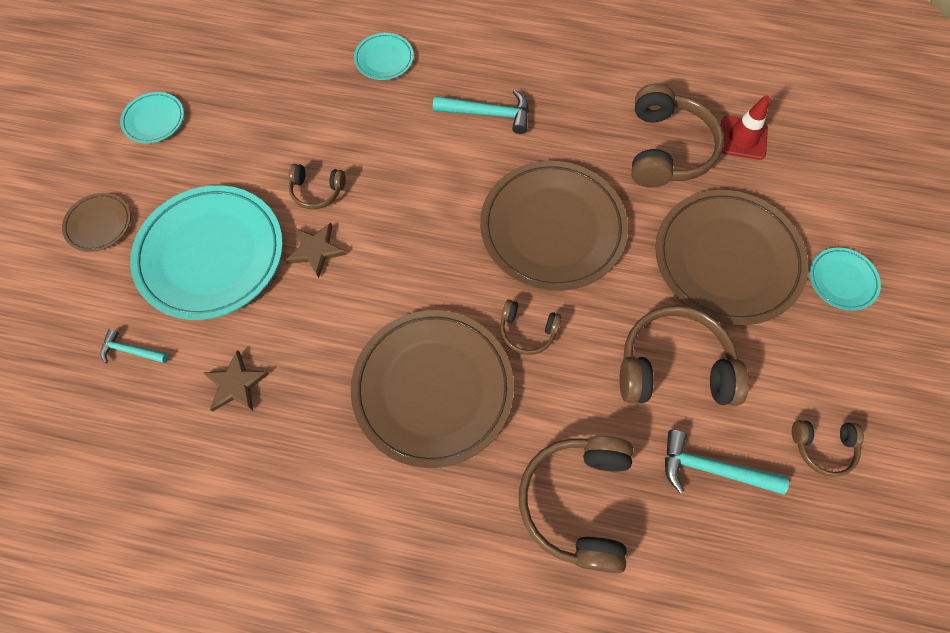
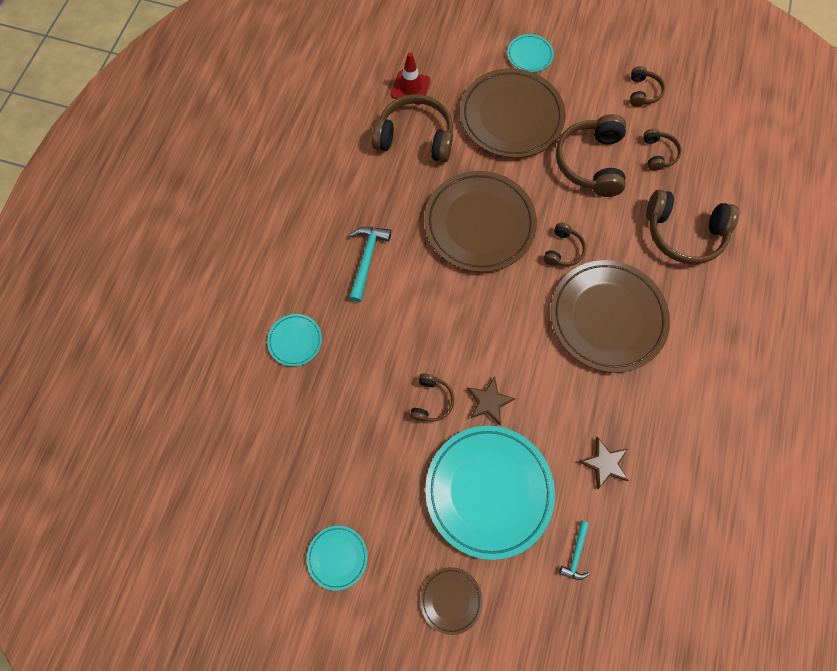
camera: 85 degrees left, 5 degrees up
(711, 469) = (658, 154): turquoise hammer -> brown headphones

